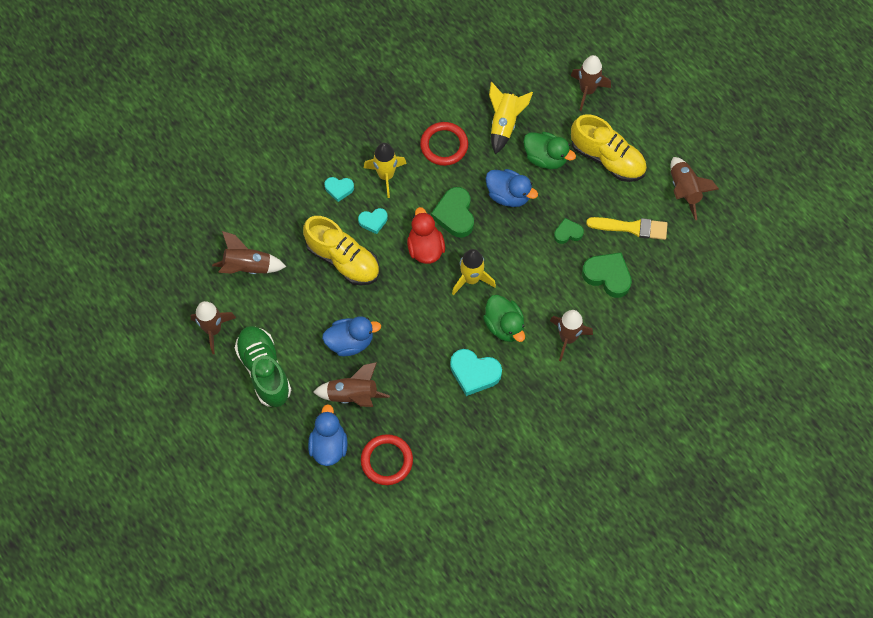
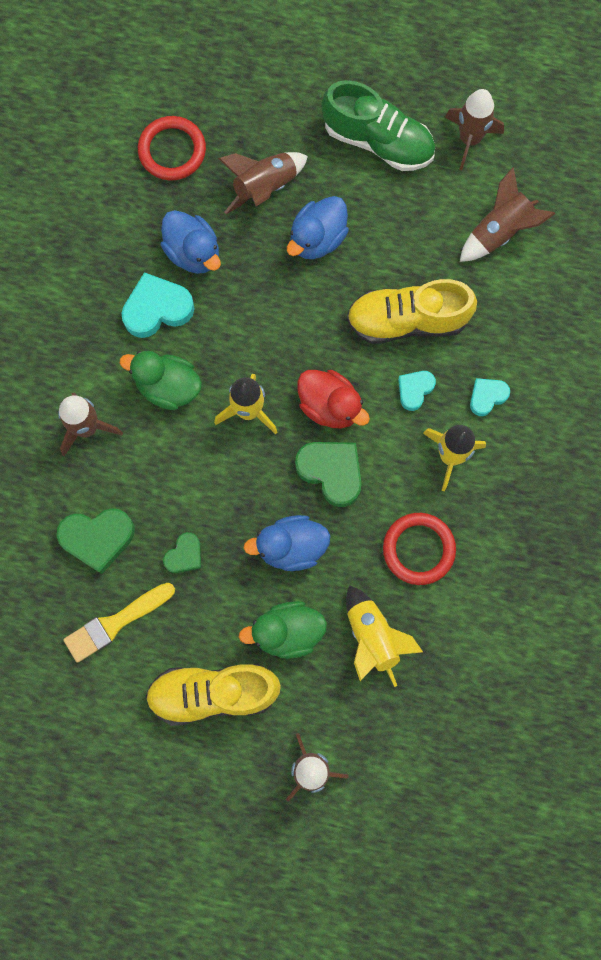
camera: 140 degrees right, 10 degrees up
(328, 445) = (244, 120): blue duck -> blue duck (193, 252)
(684, 190) = (88, 726): brown rocket -> none

